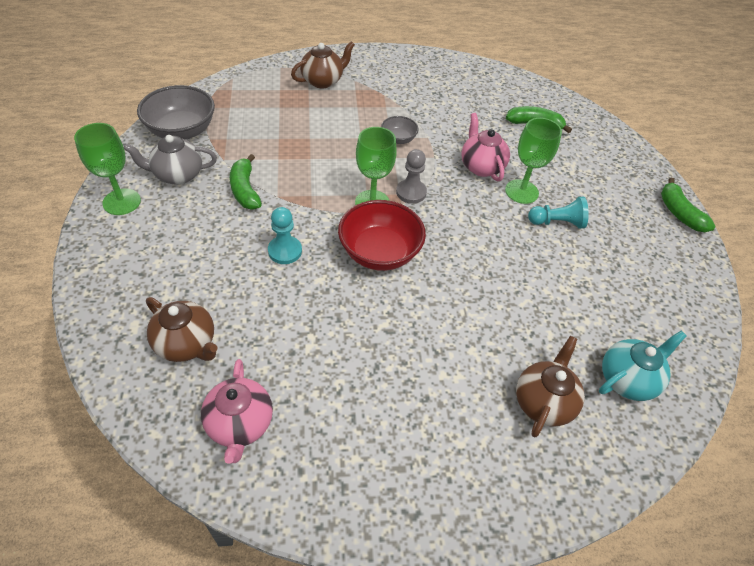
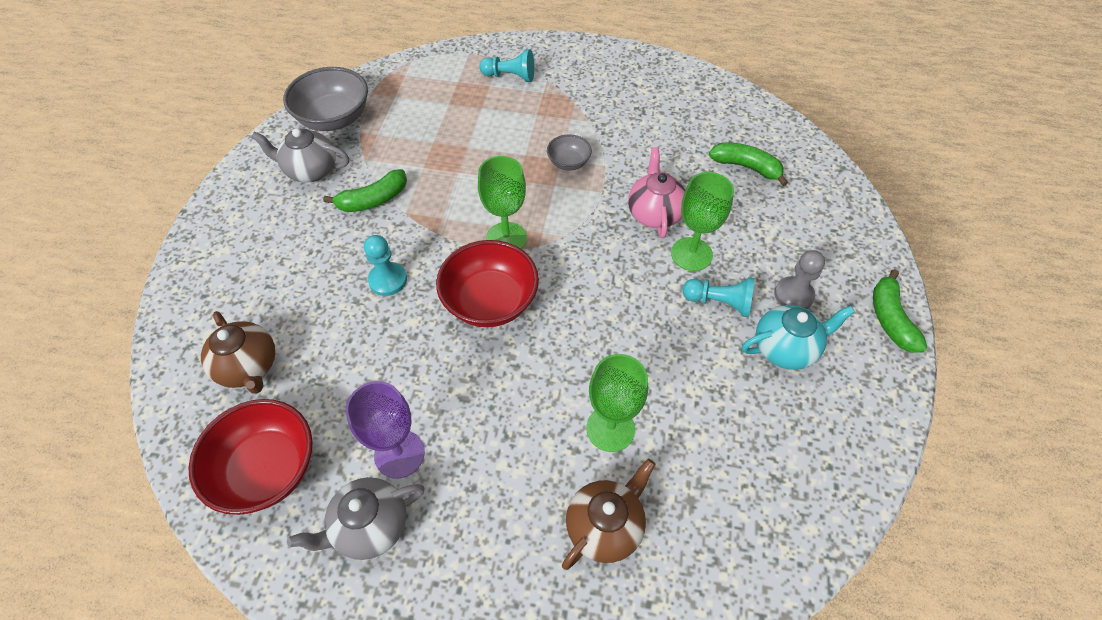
camera: 20 degrees right, 5 degrees up
(121, 202) = (244, 193): green goblet -> green goblet (610, 428)
(240, 424) = (267, 469): pink teapot -> red bowl
(245, 190) = (373, 200): green banana -> green banana turned 120 degrees counterclockwise
(323, 81) = (510, 76): brown teapot -> turquoise pawn
(352, 449) = (370, 526): none -> grey teapot
(353, 385) = (399, 454): none -> purple goblet
(411, 192) = (556, 233): grey pawn -> grey pawn (793, 295)
(627, 379) = (722, 523): turquoise teapot -> turquoise teapot (785, 348)

